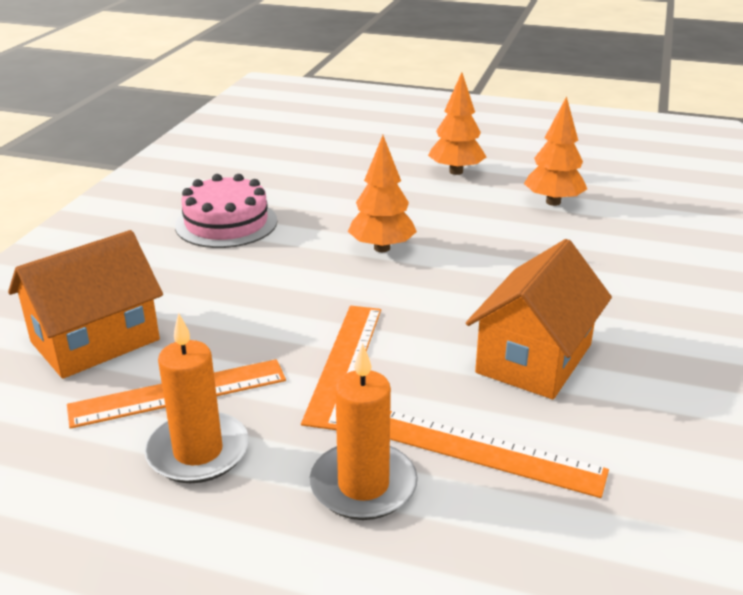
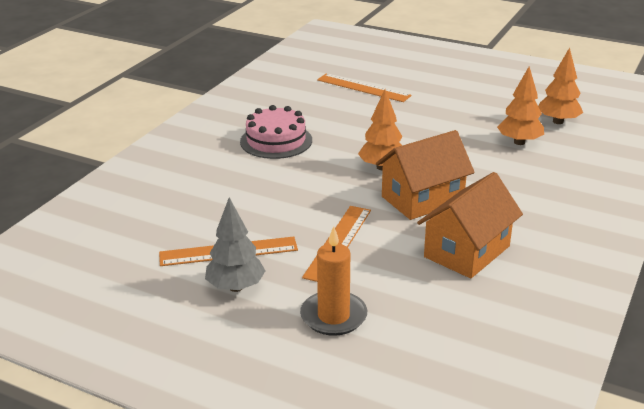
camera: 10 degrees right, 0 degrees up
(95, 341) = (179, 214): orange house -> orange house (422, 199)
(198, 452) = (236, 287): orange candle -> grey tree
(456, 172) = (452, 113): orange tree -> orange tree (558, 121)
(488, 452) = (417, 305): orange ruler -> orange ruler (363, 88)

